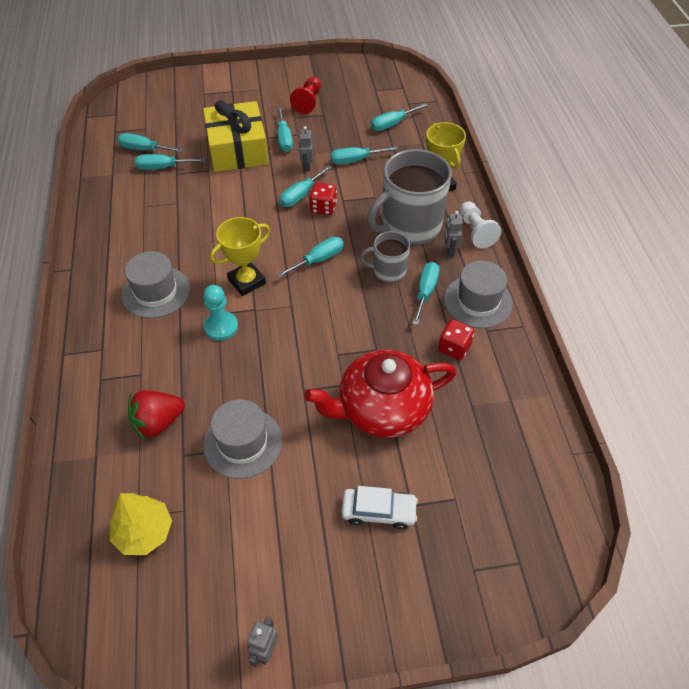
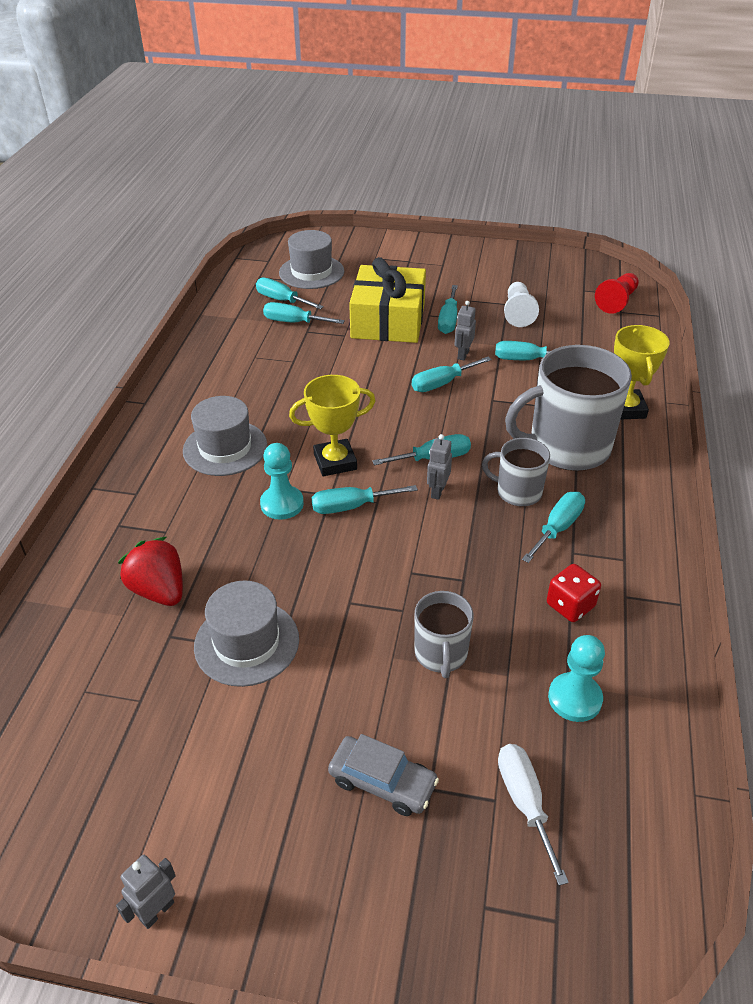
camera: 20 degrees right, 10 degrees down
(144, 532) = (82, 711): yellow tree -> none
(158, 422) = (159, 590): red strawberry -> red strawberry turned 60 degrees clockwise
(308, 102) = (494, 288): red pawn -> red pawn (617, 301)
(323, 208) = (464, 403): red dice -> none
(378, 511) = (382, 782): white car -> grey car
(382, 409) = (441, 654): red teapot -> grey mug
(392, 124) = (590, 330): turquoise screwdriver -> turquoise screwdriver (351, 506)
(449, 251) = (610, 487): grey robot -> grey robot (437, 491)
(473, 494) = (524, 802): none -> white screwdriver
(475, 232) = (655, 473): white pawn -> white pawn (518, 313)
(478, 301) = (626, 557): grey hat -> grey hat (311, 272)
(480, 413) = (574, 698): none -> turquoise pawn

